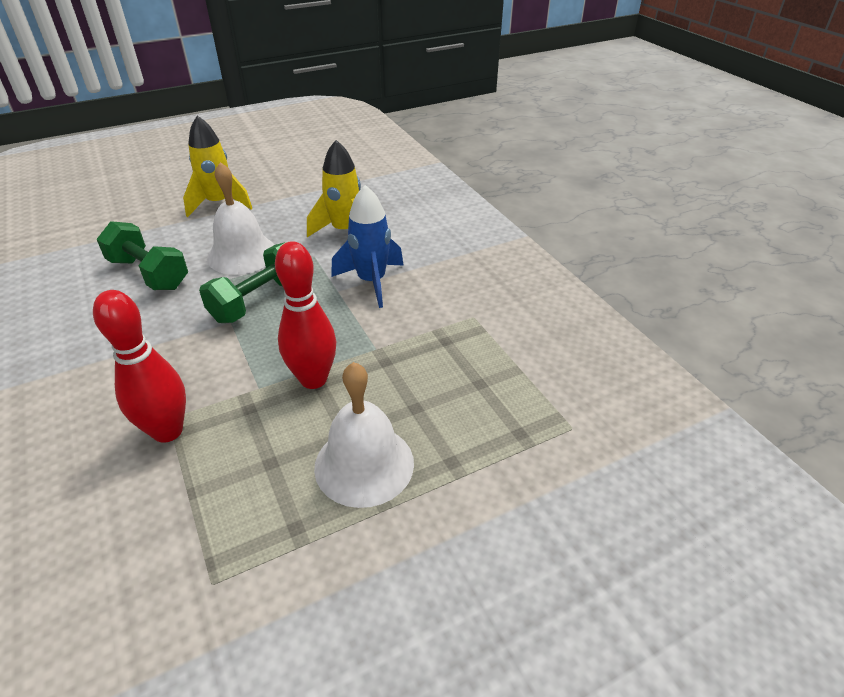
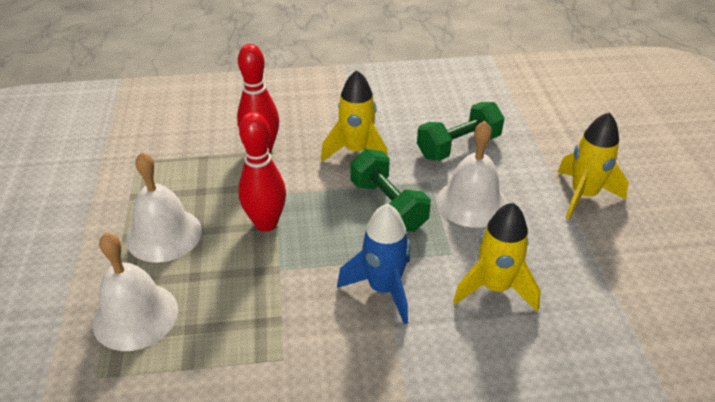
camera: 110 degrees right, 0 degrees up
(164, 343) = (356, 151): none -> yellow rocket
(490, 432) = (135, 316): none -> white bell

